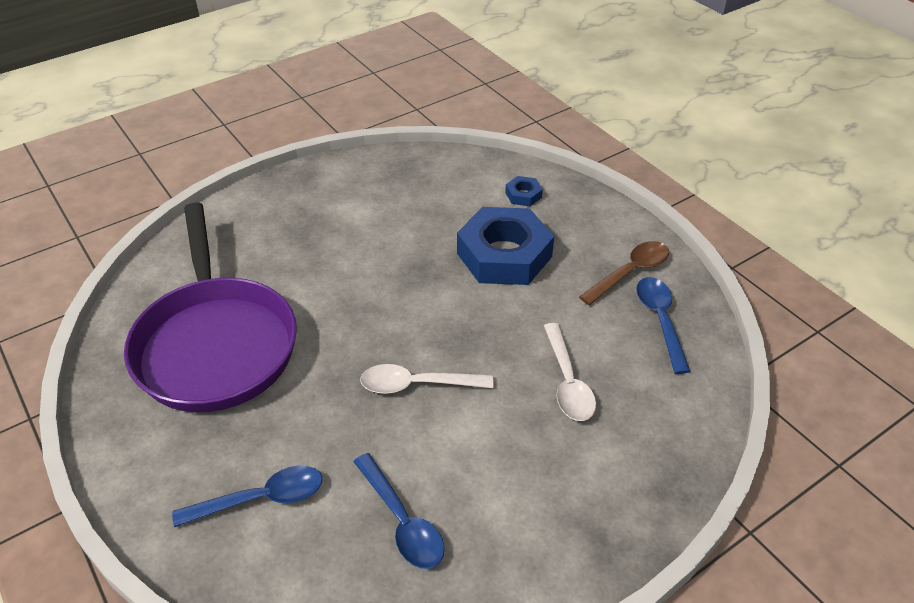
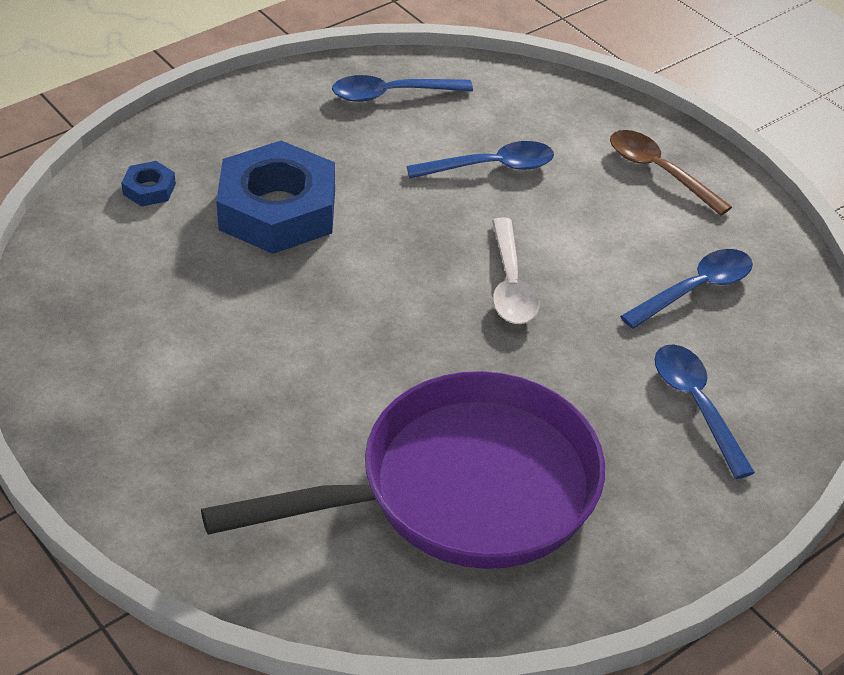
camera: 95 degrees left, 0 degrees up
(567, 381) = (490, 167): white spoon -> blue spoon
(630, 272) = (312, 109): brown spoon -> brown spoon (659, 172)

